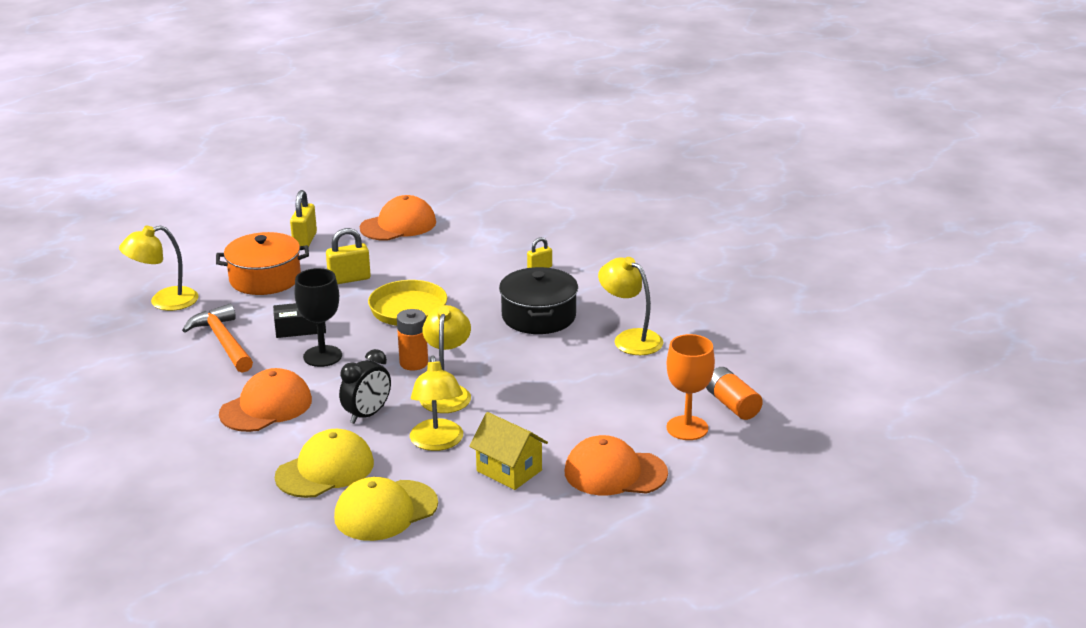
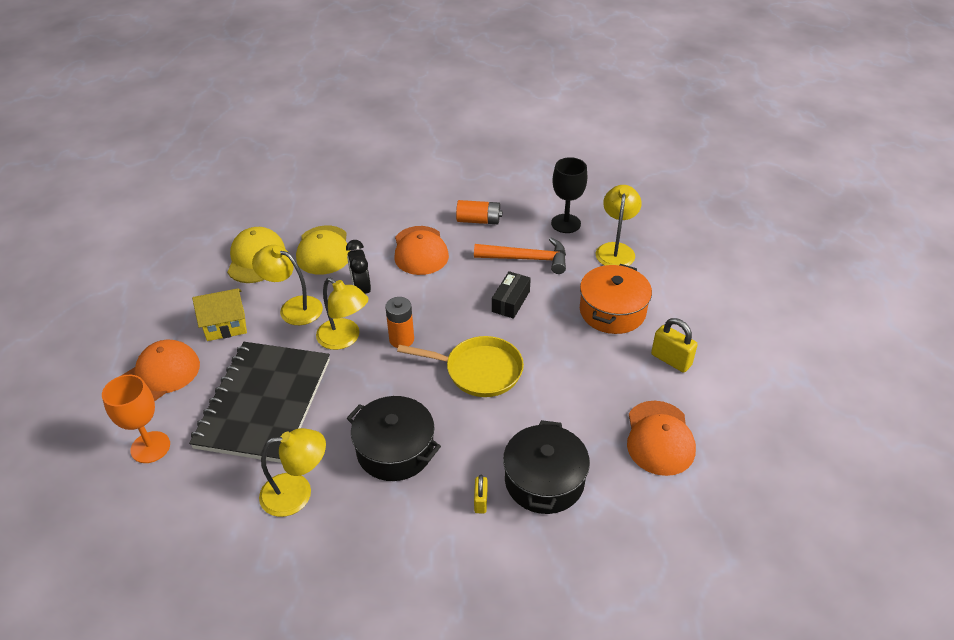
camera: 125 degrees right, 15 degrees up
(322, 356) = (459, 298): black goblet -> black goblet (566, 223)
(349, 279) = (571, 359): yellow padlock -> none
(491, 252) = (544, 480): none -> black pot
(571, 396) = (264, 403): none -> black notebook
(732, 405) = (139, 498): orange battery -> orange battery (478, 220)

